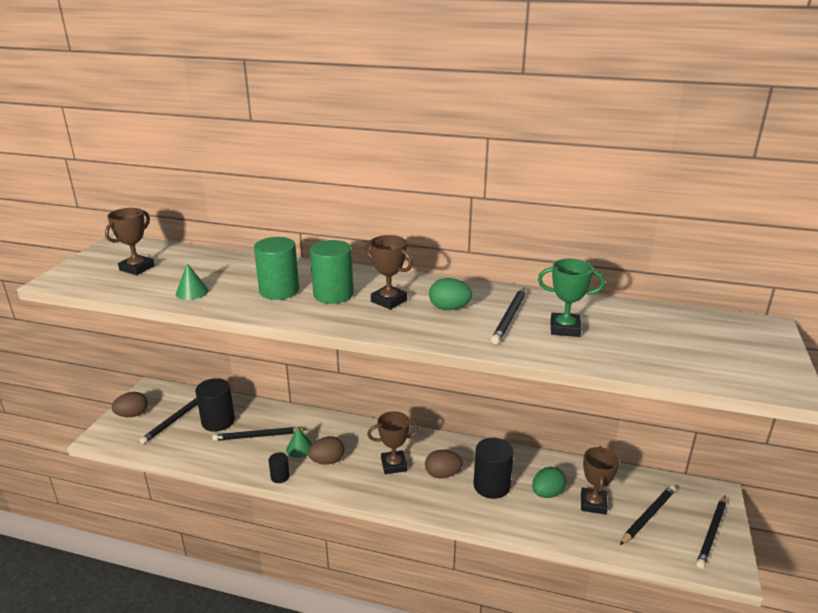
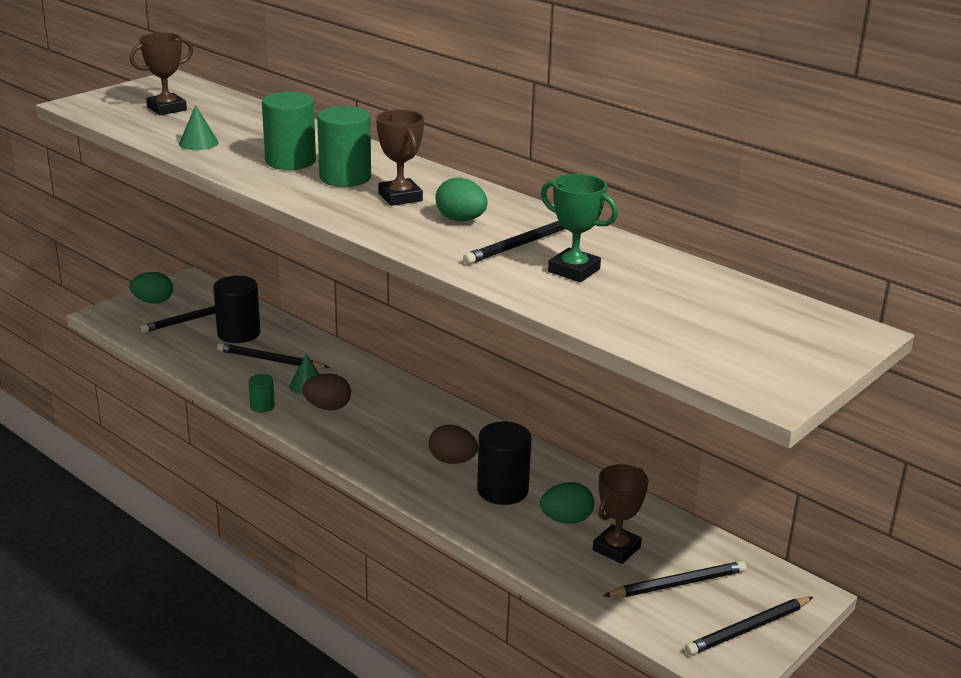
camera: 25 degrees right, 0 degrees up
(132, 415) = (153, 301): brown egg -> green egg
(280, 477) = (262, 406): black cylinder -> green cylinder
(394, 465) = (402, 434): brown trophy -> none

